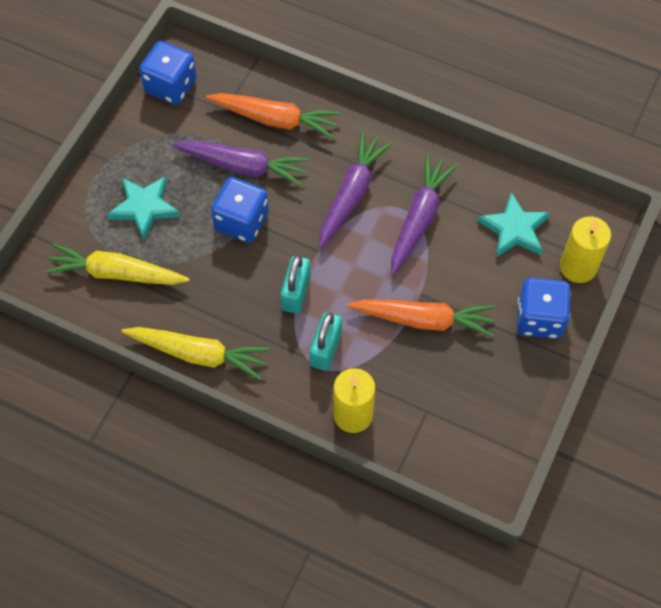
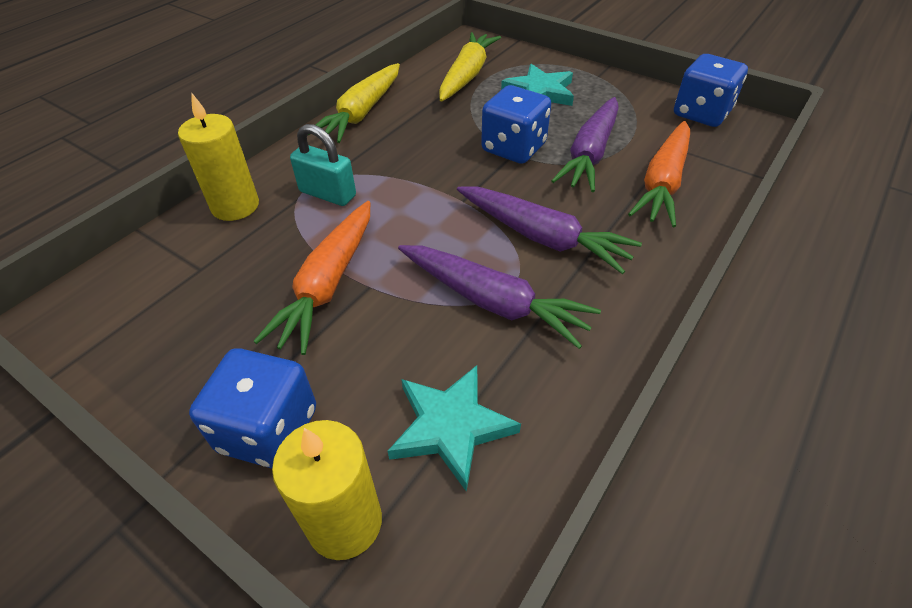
camera: 100 degrees right, 15 degrees down
(296, 293) = (409, 178): turquoise padlock -> none

